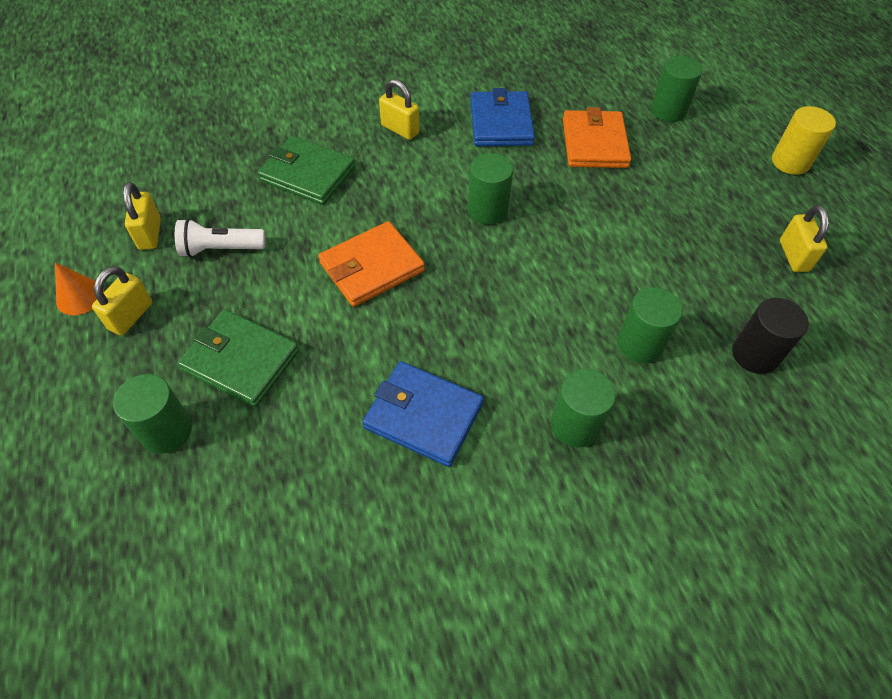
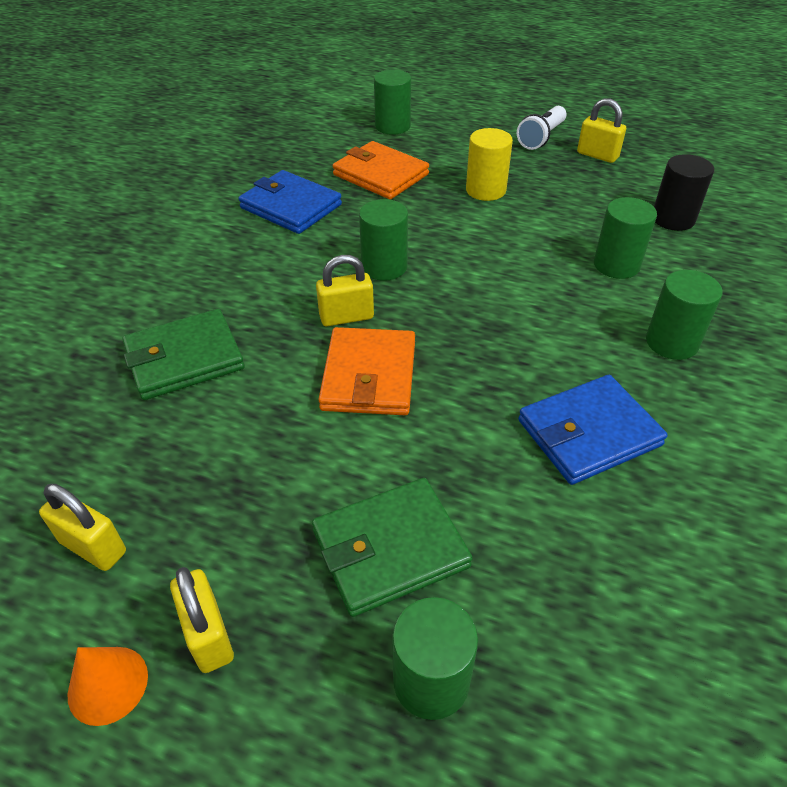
camera: 50 degrees left, 10 degrees down
(220, 249) = (203, 487): white flashlight -> white flashlight (541, 138)
(400, 129) = (213, 266): yellow padlock -> yellow padlock (346, 317)
(790, 162) = (509, 109): yellow cylinder -> yellow cylinder (485, 190)

